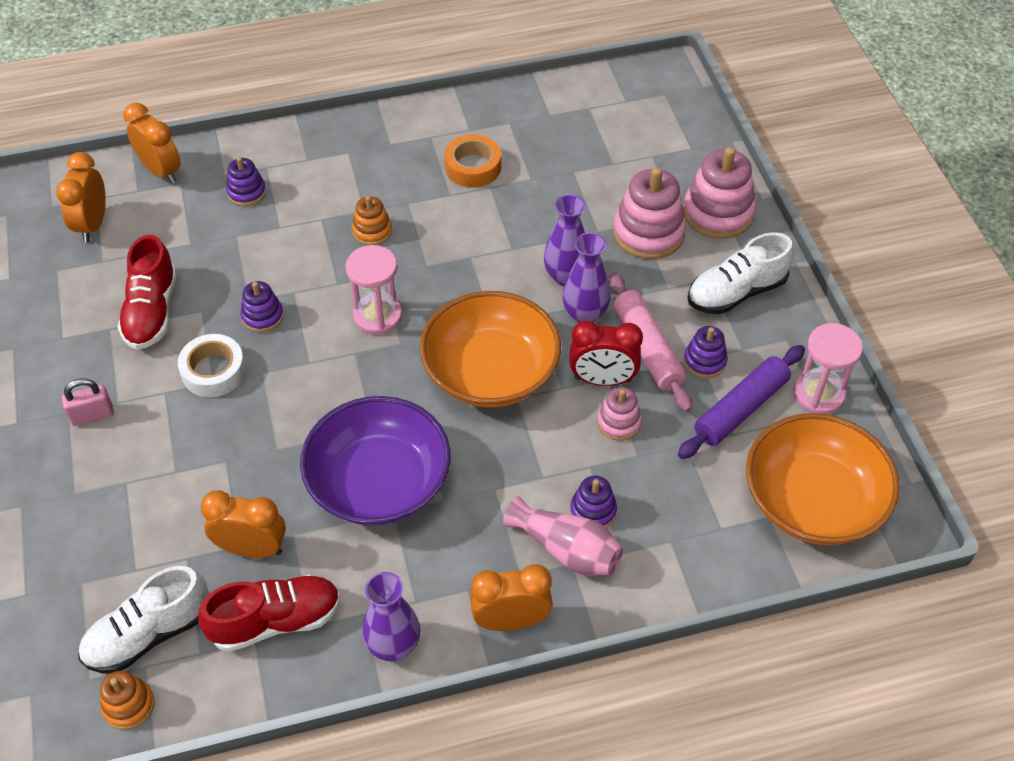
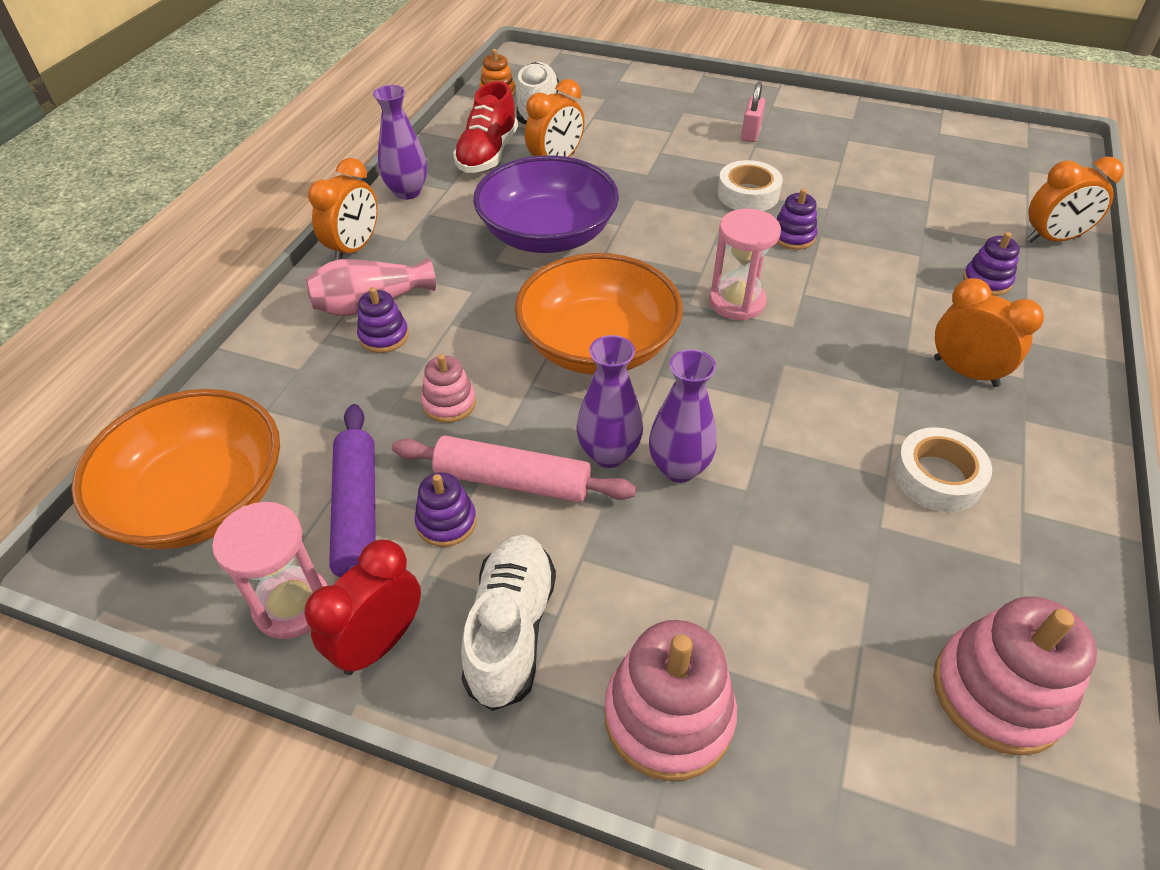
camera: 125 degrees right, 5 degrees down
(93, 224) = (987, 183): orange clock -> orange clock (965, 372)
(152, 311) = (846, 184): red shoe -> none
(372, 231) = (867, 344): orange stacking toy -> none
(473, 167) = (937, 477): orange tape -> white tape
(602, 379) = (510, 420): red clock -> red clock (379, 643)
(648, 233) = (690, 597): pink stacking toy -> pink stacking toy (998, 693)

